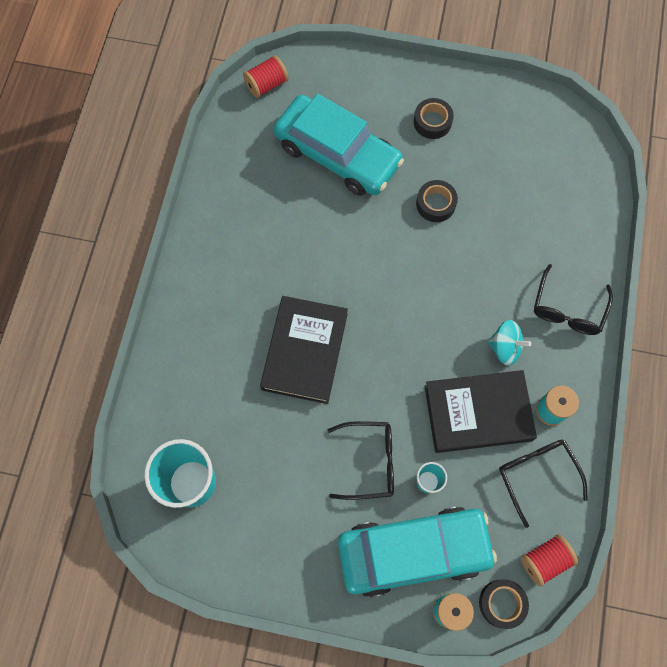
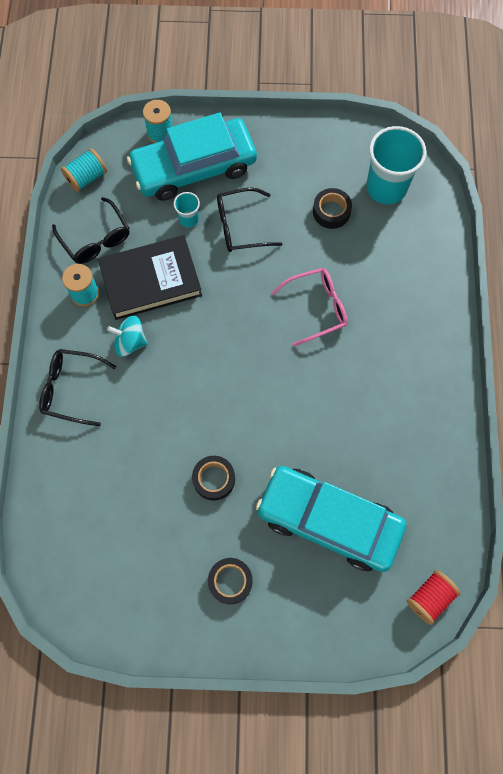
camera: 170 degrees right, 0 degrees up
(305, 351) = (317, 308): black book -> pink glasses
(502, 603) = (119, 144): black tape -> black tape (331, 211)
(545, 560) = (86, 178): red spool -> turquoise spool
(567, 309) = (71, 389): black glasses -> black glasses turned 90 degrees counterclockwise

